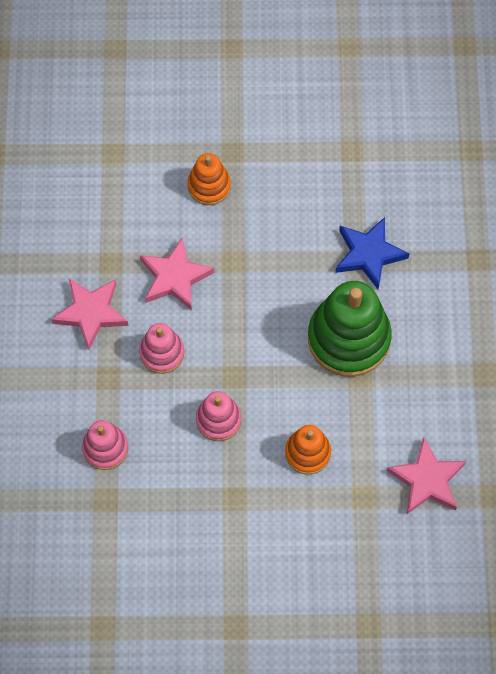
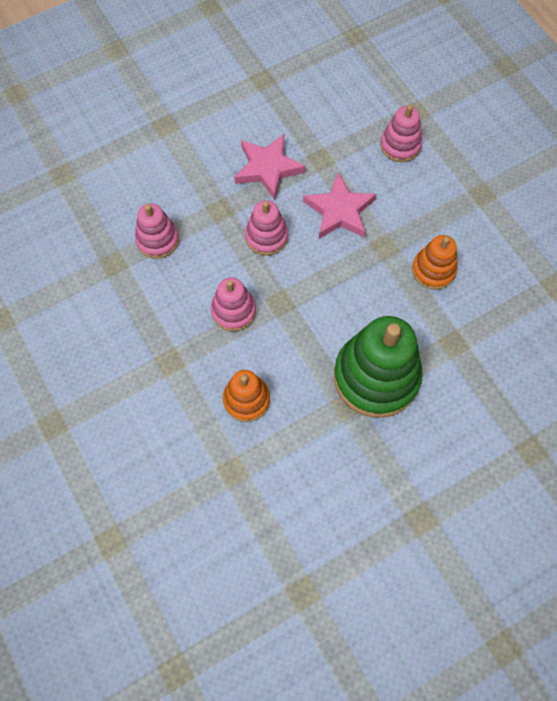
camera: 60 degrees right, 0 degrees up
(140, 188) = (400, 145): none -> pink stacking toy
(209, 186) = (438, 193): orange stacking toy -> orange stacking toy (433, 270)
(368, 254) = (467, 351): blue star -> none
(427, 480) = (282, 520): pink star -> none

